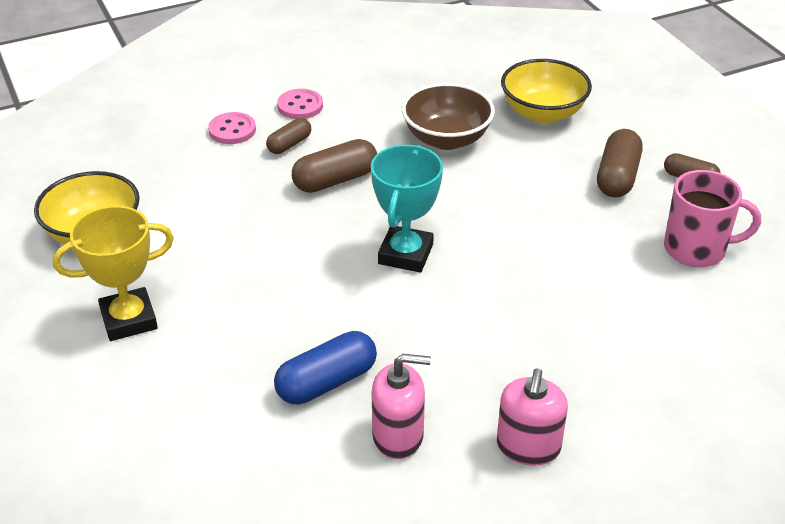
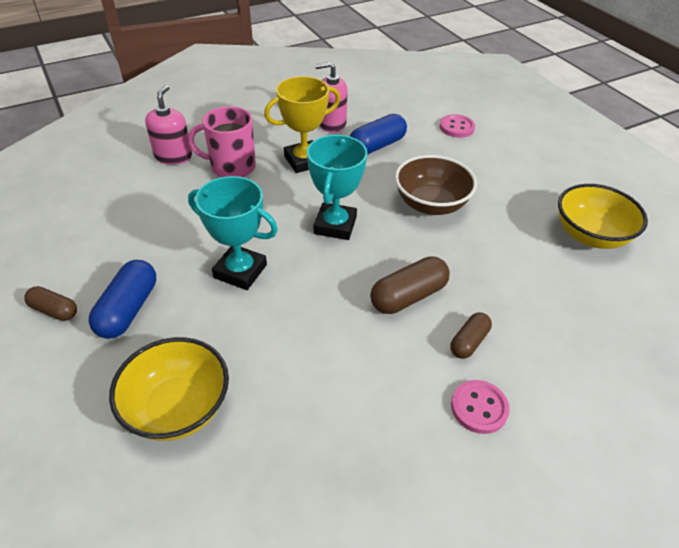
camera: 175 degrees right, 5 degrees up
(129, 319) = (518, 176): yellow trophy -> yellow trophy (304, 161)
(232, 130) = (540, 361): pink button -> pink button (456, 127)
(446, 139) = (299, 357): brown bowl -> brown bowl (431, 204)
(513, 207) = (240, 271): none -> turquoise trophy
(528, 447) = (260, 121): pink soap dispenser -> pink soap dispenser (173, 156)
(617, 177) = (128, 309): brown capsule -> blue capsule
(696, 249) = (95, 235): pink mug -> pink mug (232, 167)

